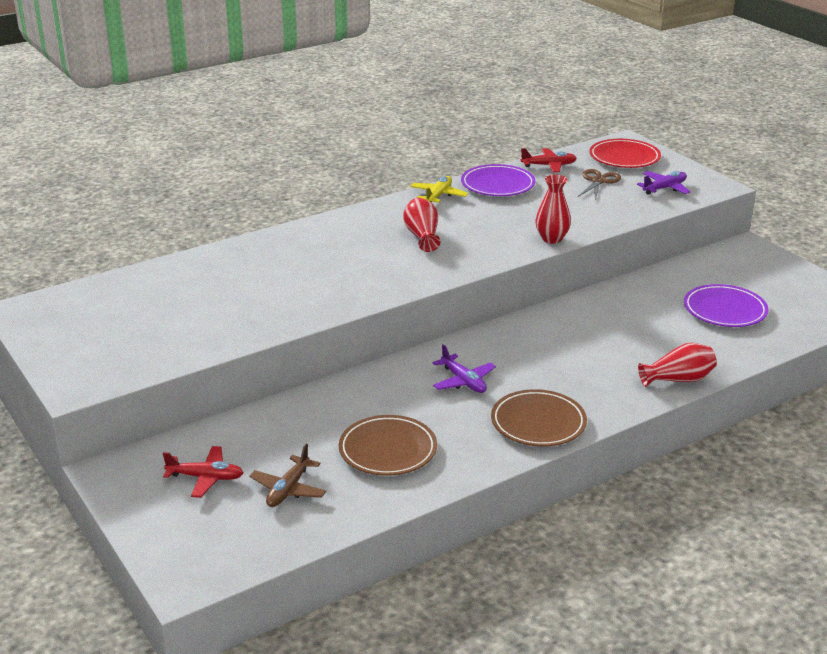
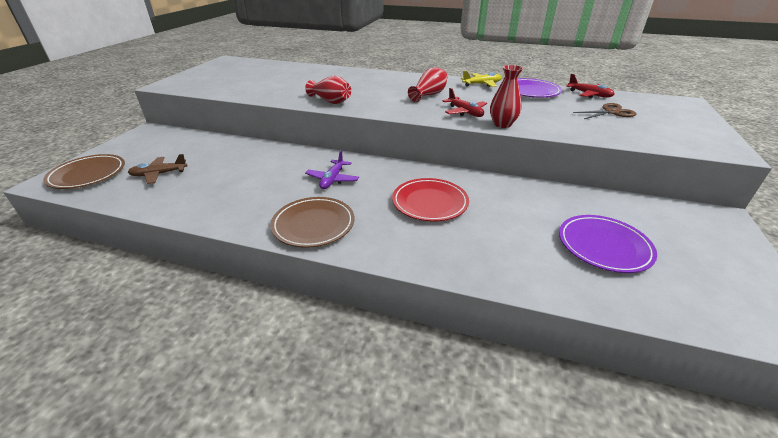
camera: 50 degrees right, 5 degrees up
(206, 477) = (157, 151): red plane -> red plane (465, 112)
(388, 450) = (226, 186): brown plate -> brown plate (88, 175)
(624, 157) = (664, 108): red plate -> red plate (430, 203)
(664, 188) = (664, 133): purple plane -> none
(678, 379) = (458, 266): red vase -> red vase (330, 101)

